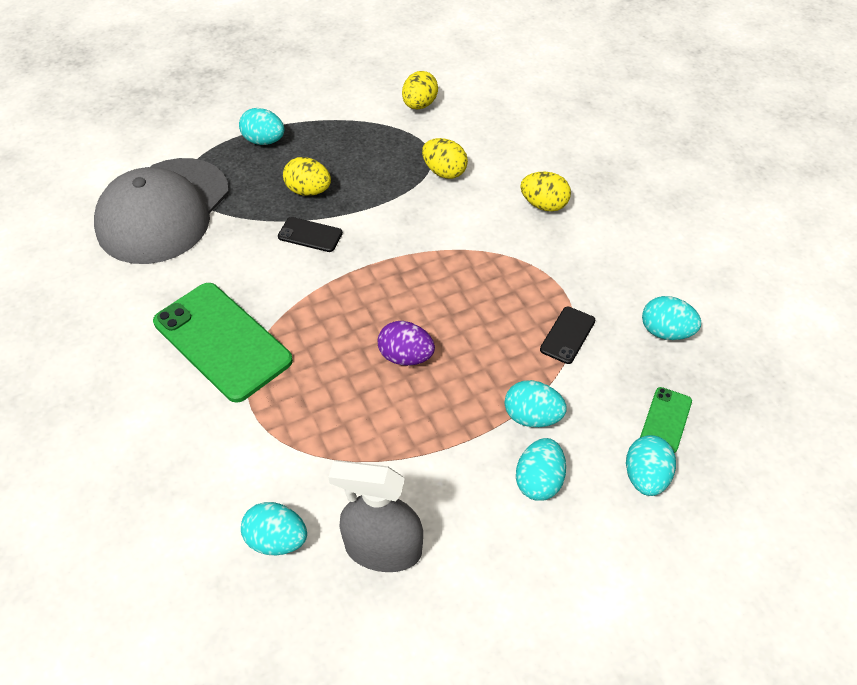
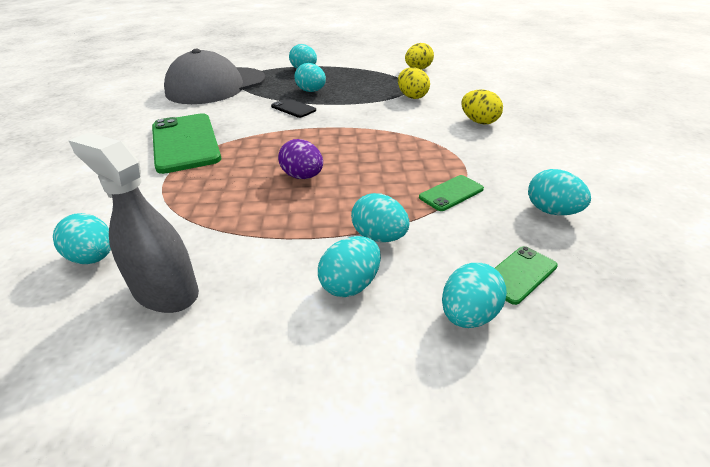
camera: 25 degrees right, 15 degrees down
(308, 191) = (311, 91): yellow egg -> turquoise egg
(567, 335) = (451, 193): black phone -> green phone

